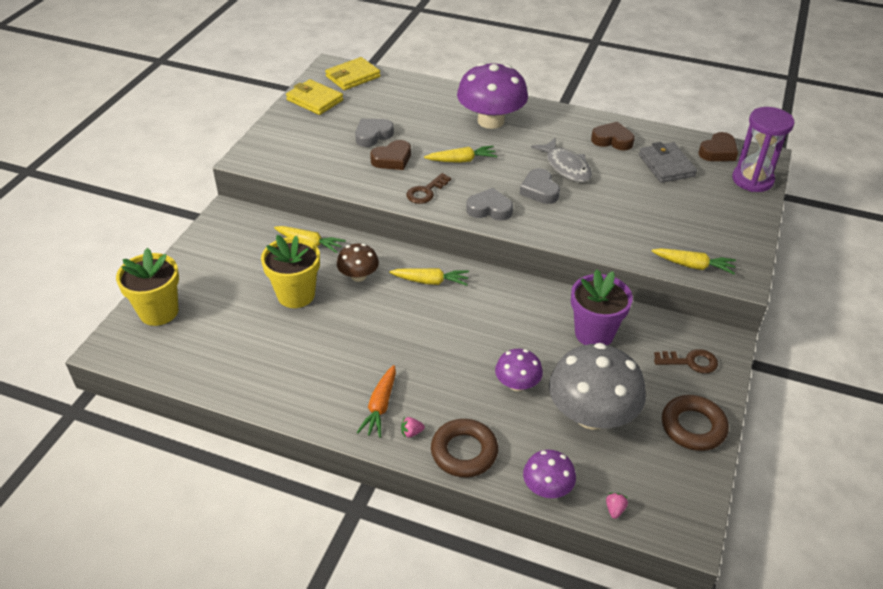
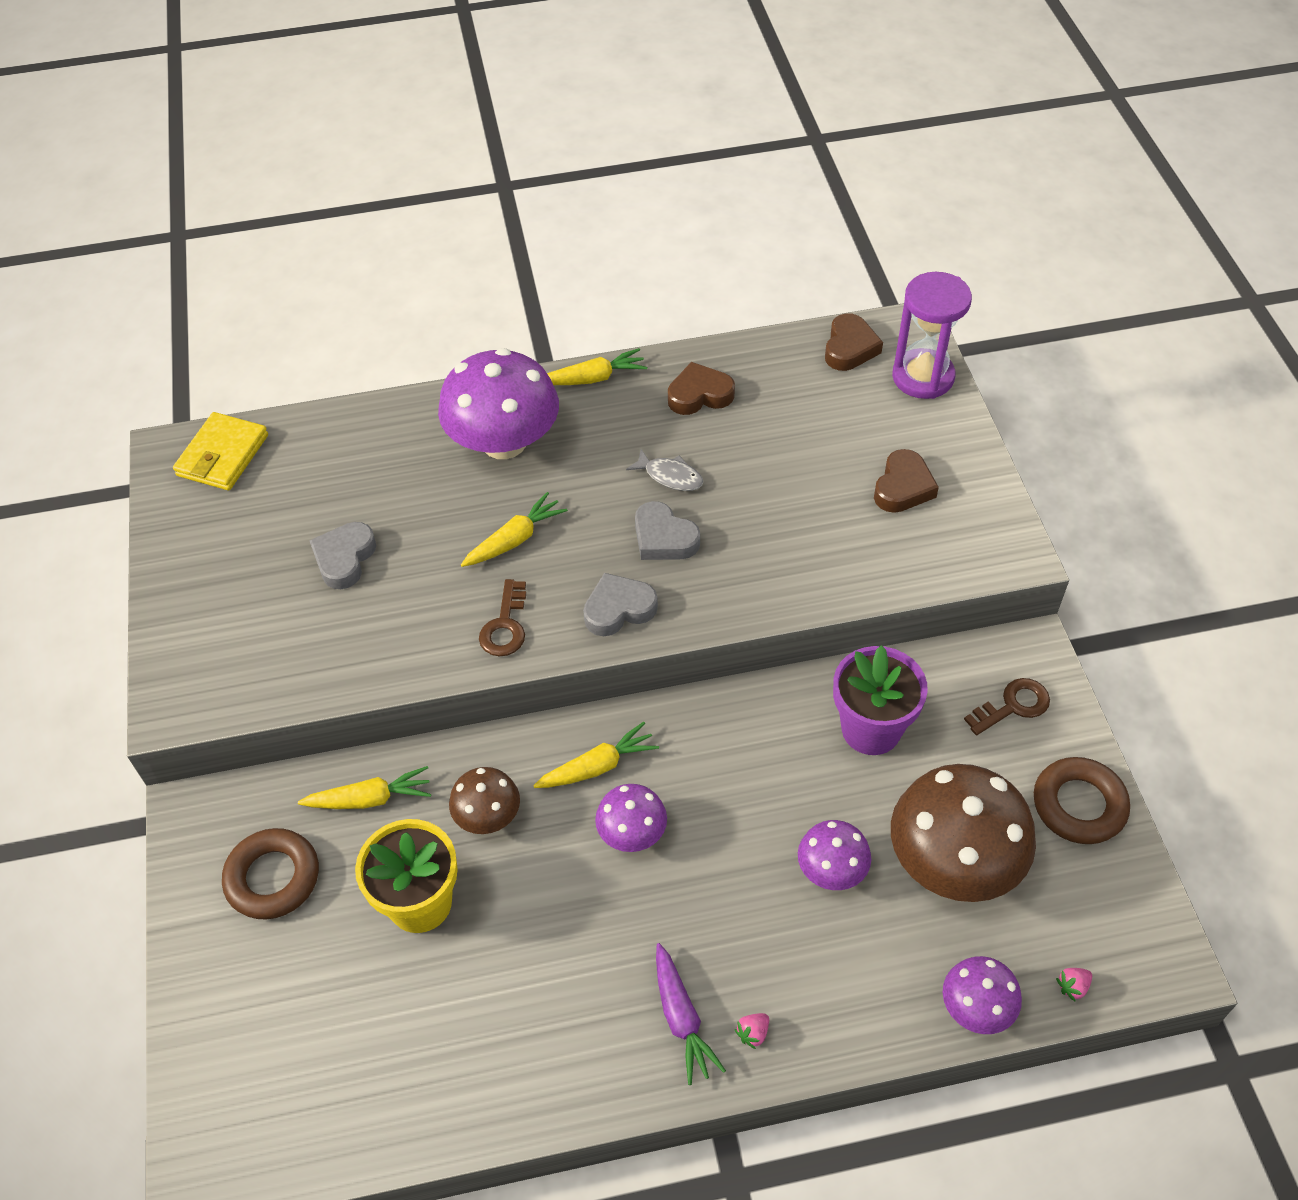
camera: 30 degrees left, 10 degrees up
(159, 312) = (227, 1060): yellow flower pot -> none
(315, 100) = (195, 534): yellow wallet -> none
(380, 406) = (681, 1018): orange carrot -> purple carrot
(392, 159) = (410, 590): brown heart -> brown heart (903, 487)
(423, 316) = (632, 832): none -> purple mushroom
(464, 452) = (840, 1019): brown ring -> brown ring (273, 878)
(566, 167) = (670, 476): grey fish -> grey fish, size x0.63
(591, 415) = (953, 861): grey mushroom -> brown mushroom
(615, 509) = (1072, 986): pink strawberry -> pink strawberry turned 105 degrees counterclockwise
(666, 165) = (800, 406): grey wallet -> none
(693, 266) = (945, 564): yellow carrot -> yellow carrot (593, 378)

